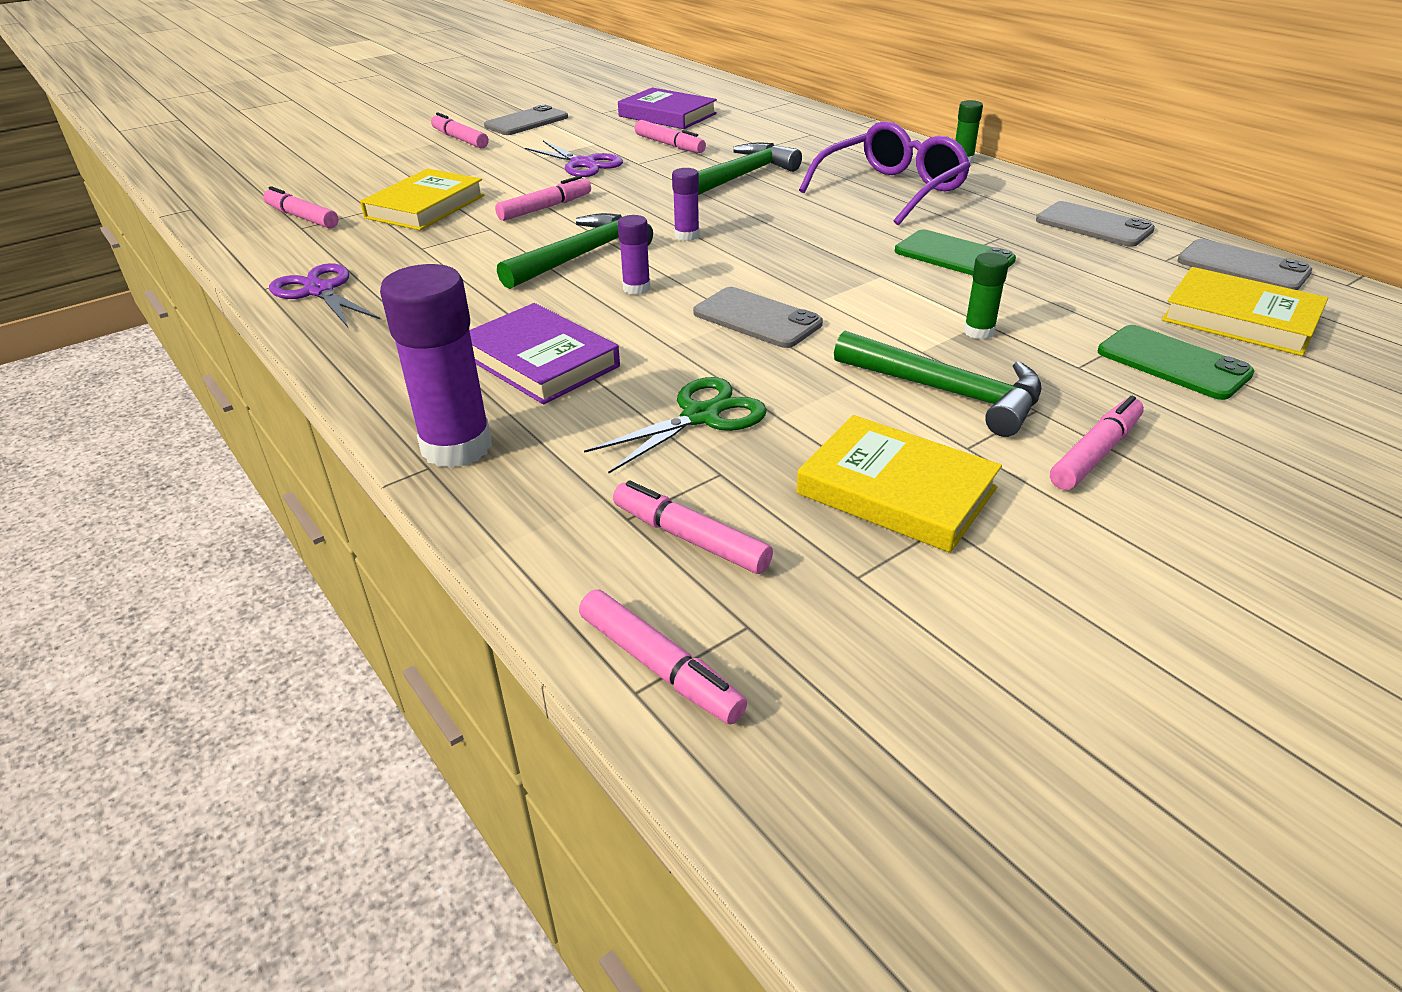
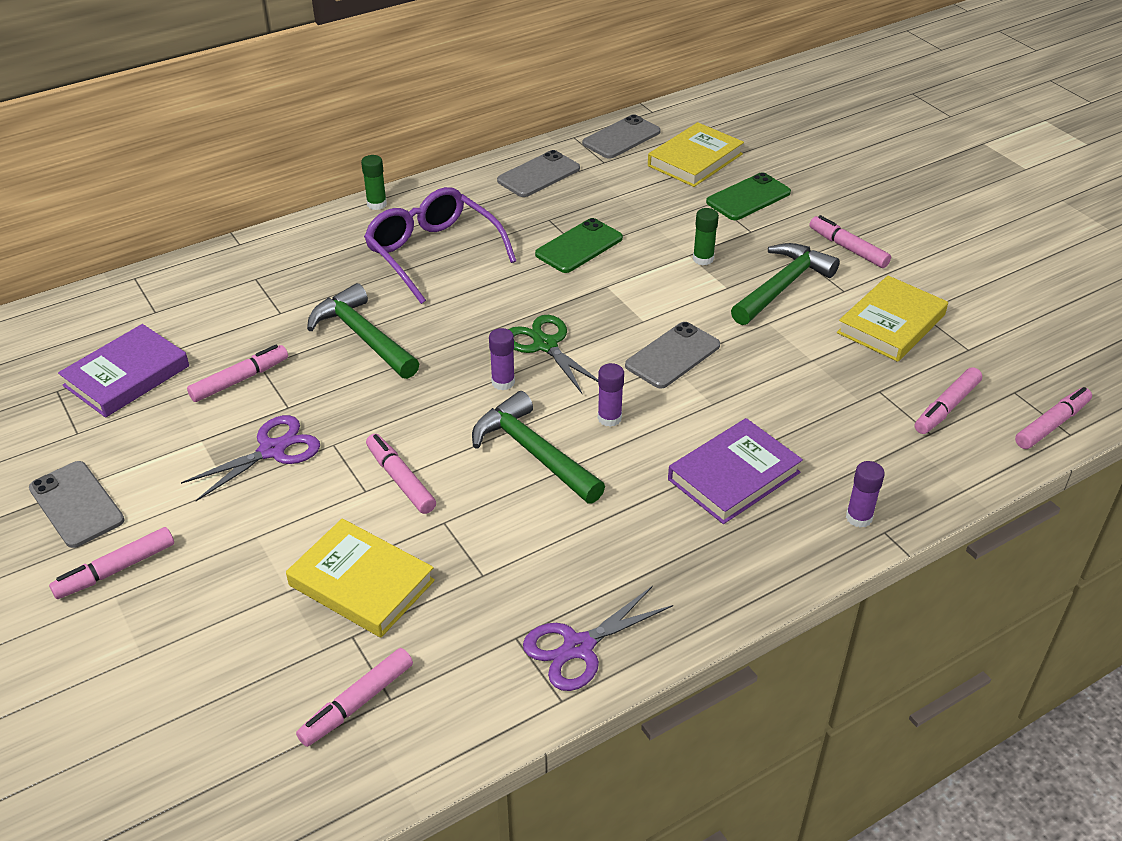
camera: 85 degrees left, 5 degrees up
(456, 447) = (859, 517): purple glue stick -> purple glue stick, size x0.51
(701, 416) = (814, 394): green scissors -> green scissors (545, 345)

